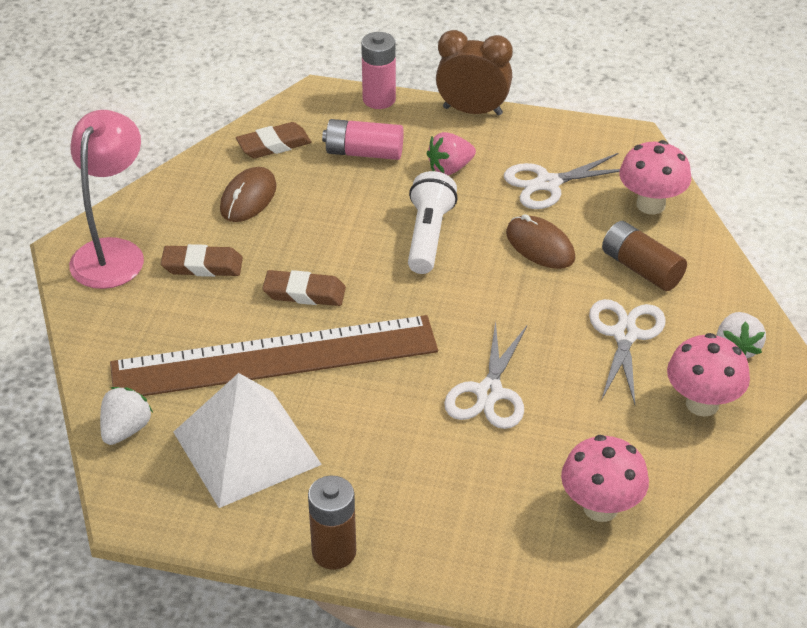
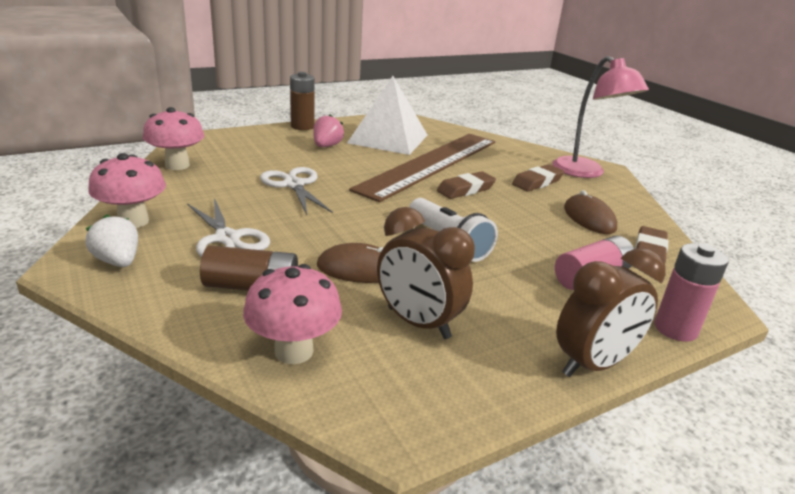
camera: 135 degrees right, 15 degrees down
(126, 430) = (446, 131): white strawberry -> none
(450, 168) = (515, 296): pink strawberry -> pink strawberry (326, 146)
(548, 184) = (418, 323): white scissors -> brown clock

